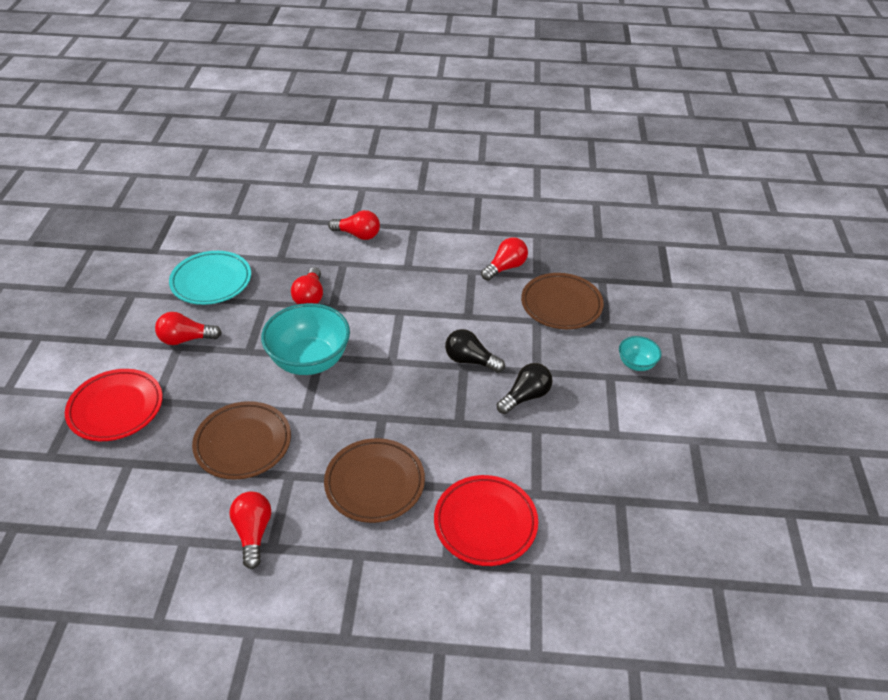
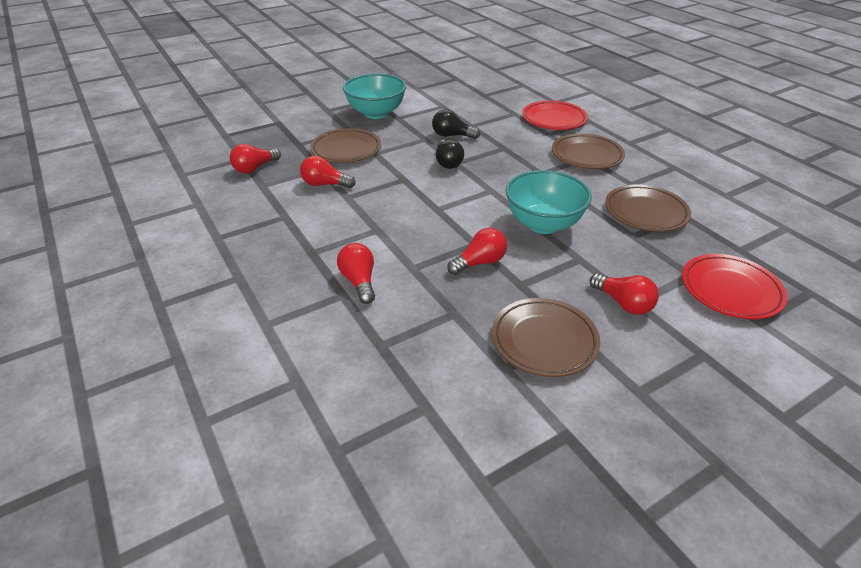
camera: 125 degrees left, 5 degrees down
(211, 281) = (544, 341): turquoise plate -> brown plate
(253, 533) = (680, 176): red light bulb -> red light bulb (255, 168)
(636, 364) = (376, 113): turquoise bowl -> turquoise bowl, size x2.04

